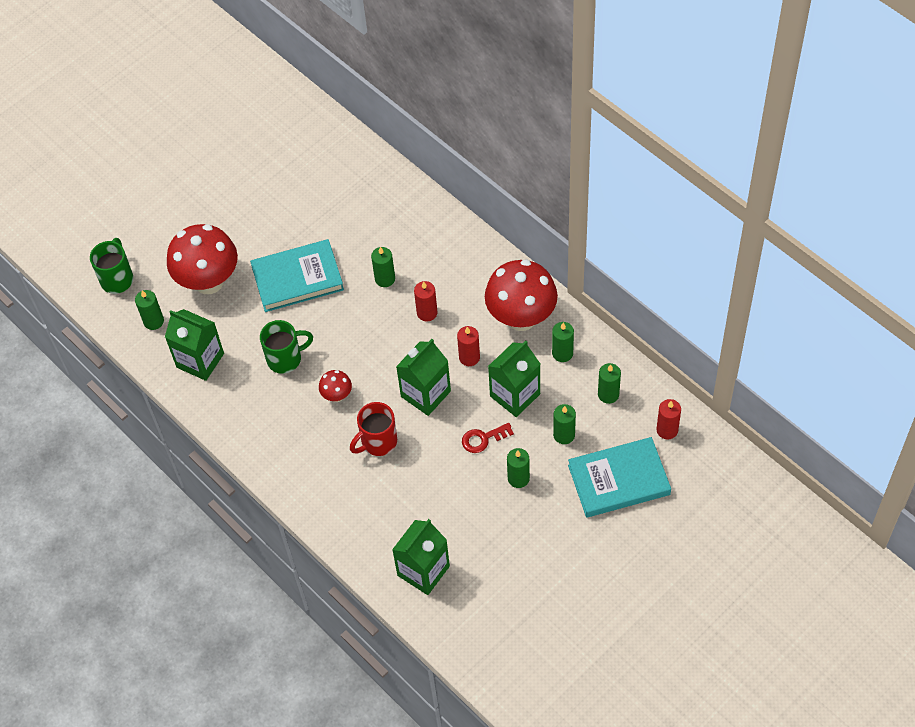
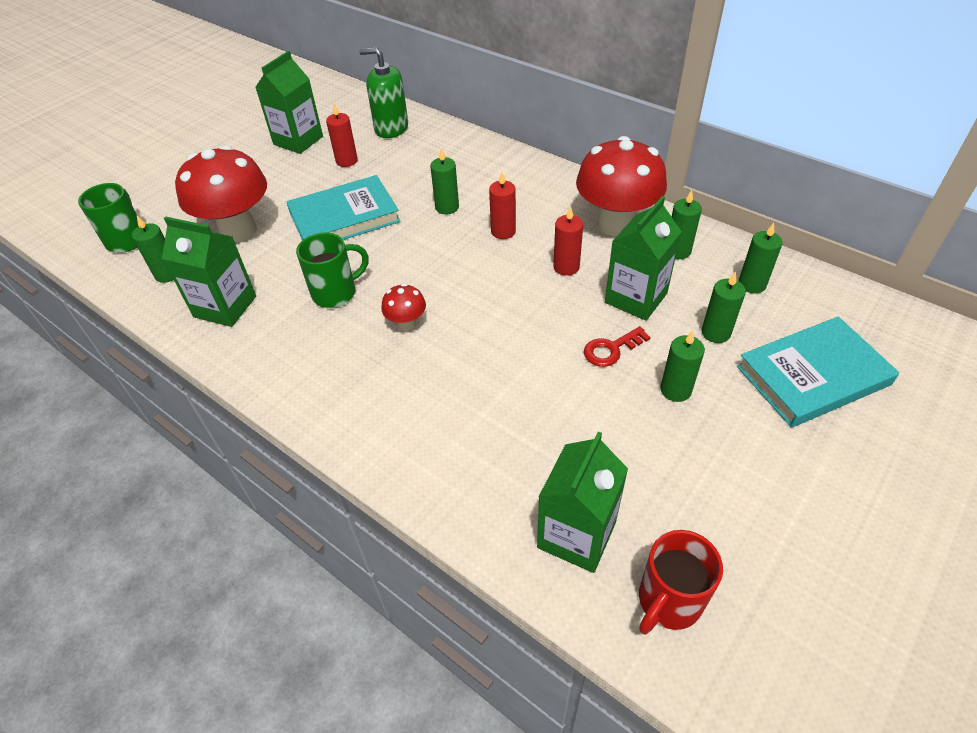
camera: 10 degrees left, 10 degrees down
(348, 169) = (391, 128): none -> green soap dispenser
(378, 442) = (470, 369): red mug -> red mug (668, 602)
(425, 394) = (522, 309): green carton -> green carton (298, 140)
(667, 430) = (845, 312): red candle -> red candle (346, 161)

